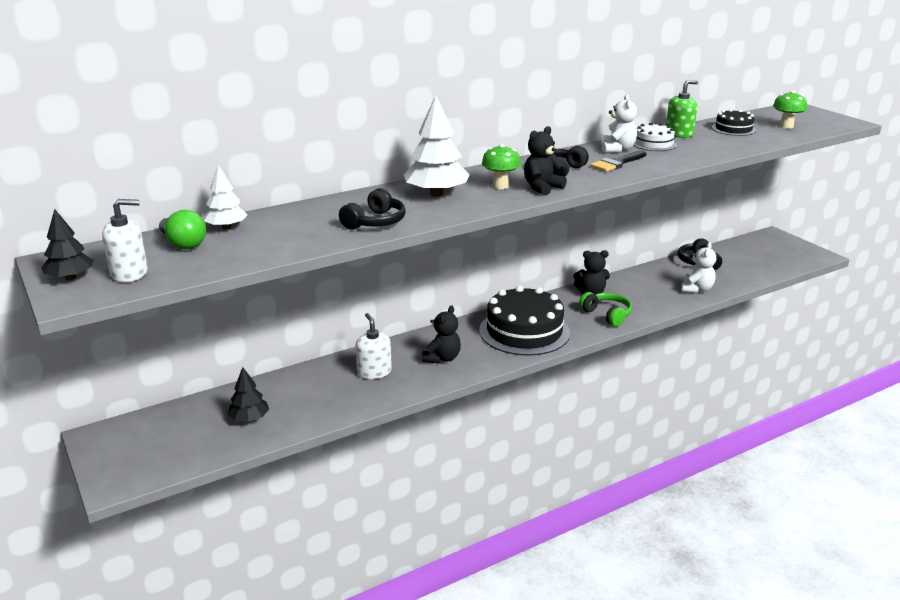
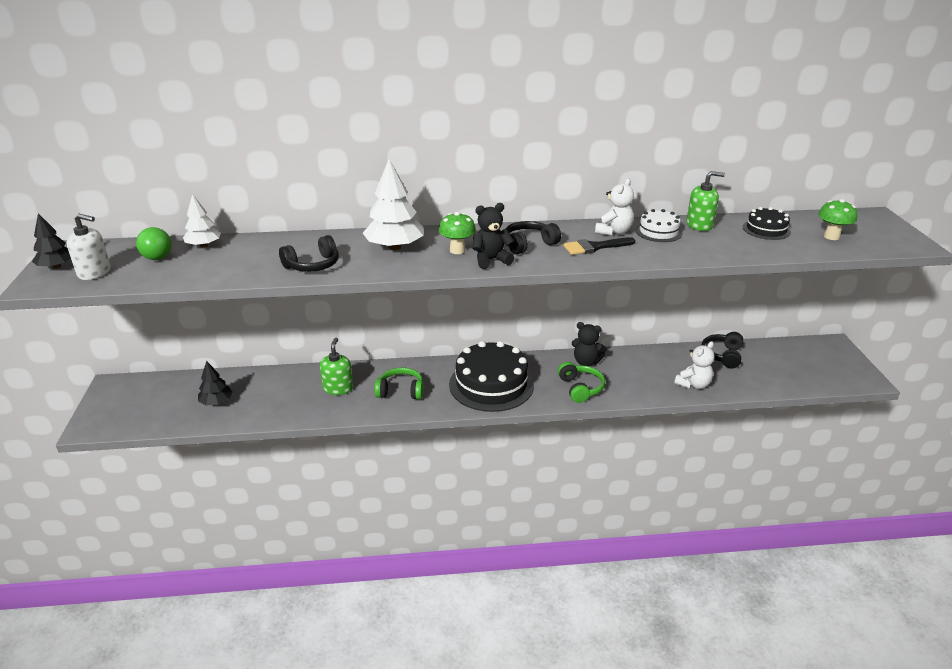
camera: 25 degrees right, 5 degrees up
(374, 372) = (338, 388): white soap dispenser -> green soap dispenser
(442, 358) = (401, 391): black teddy bear -> green headphones

